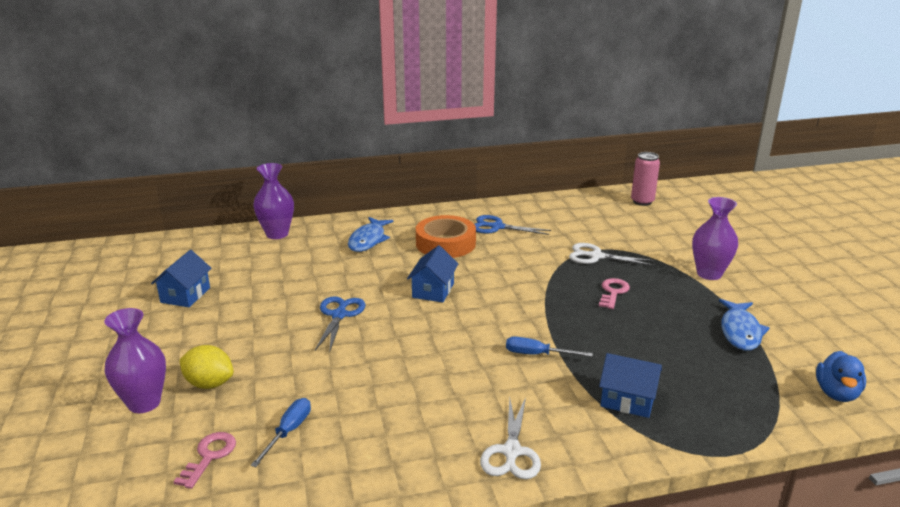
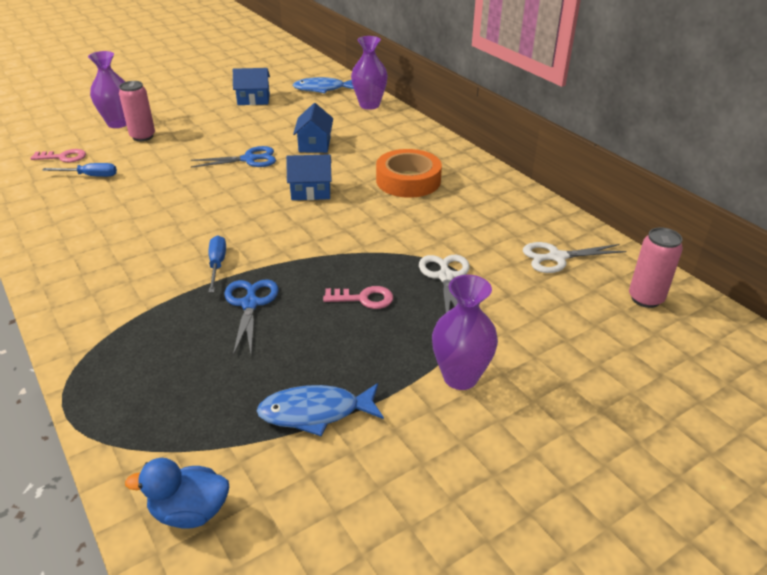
camera: 70 degrees right, 10 degrees up
(209, 384) = (143, 136): yellow lemon -> pink can
(368, 240) = (387, 143): blue fish -> blue fish (322, 89)
(497, 227) = (469, 202): blue scissors -> blue scissors (250, 304)
(511, 452) = (67, 272): white scissors -> white scissors (557, 257)
(628, 400) = (150, 329): blue house -> blue house (314, 144)

